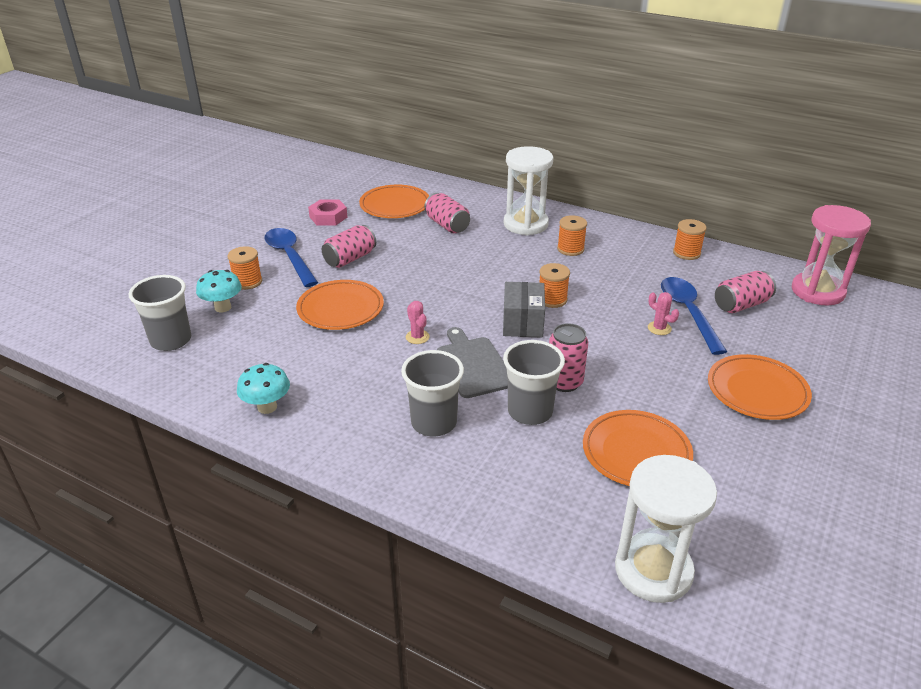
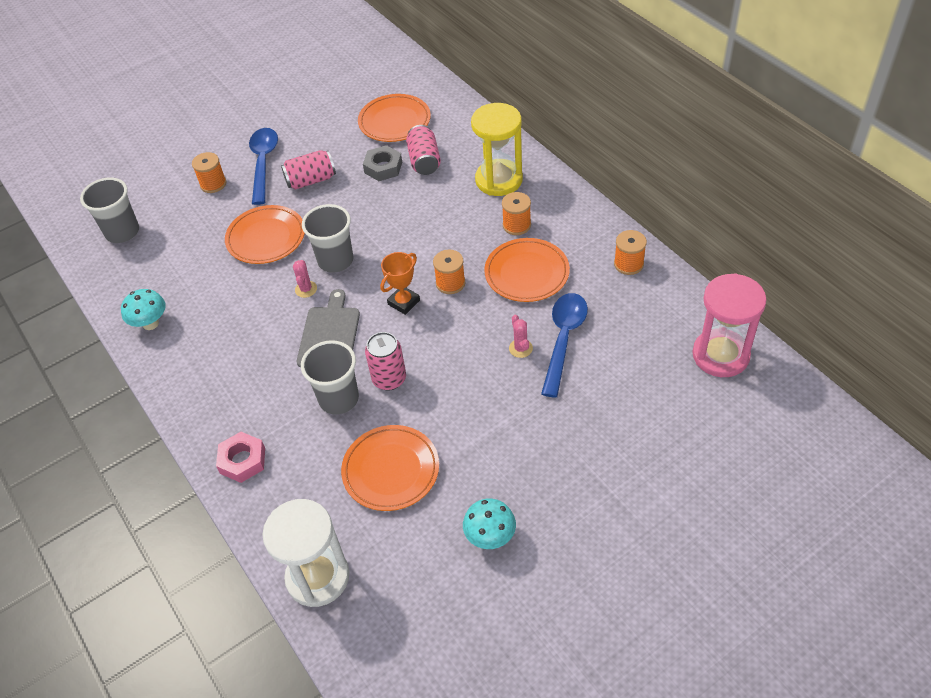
camera: 30 degrees right, 15 degrees up
(223, 307) = (178, 208): turquoise mushroom -> turquoise mushroom (490, 537)
(328, 217) = (326, 121): pink nut -> pink nut (242, 460)
(413, 236) = (383, 167): none -> grey nut
(434, 423) = (258, 382): grey cup -> grey cup (335, 260)
(522, 323) = (404, 302): grey box -> orange trophy
(525, 224) = (499, 180): white hourglass -> yellow hourglass
(741, 305) = (625, 346): pink can -> none
(757, 391) = (548, 448): orange plate -> orange plate (526, 273)

